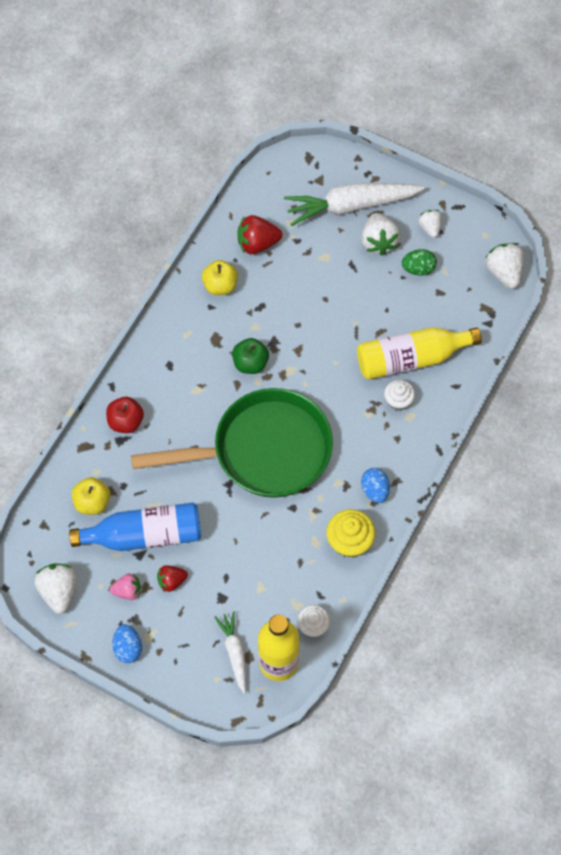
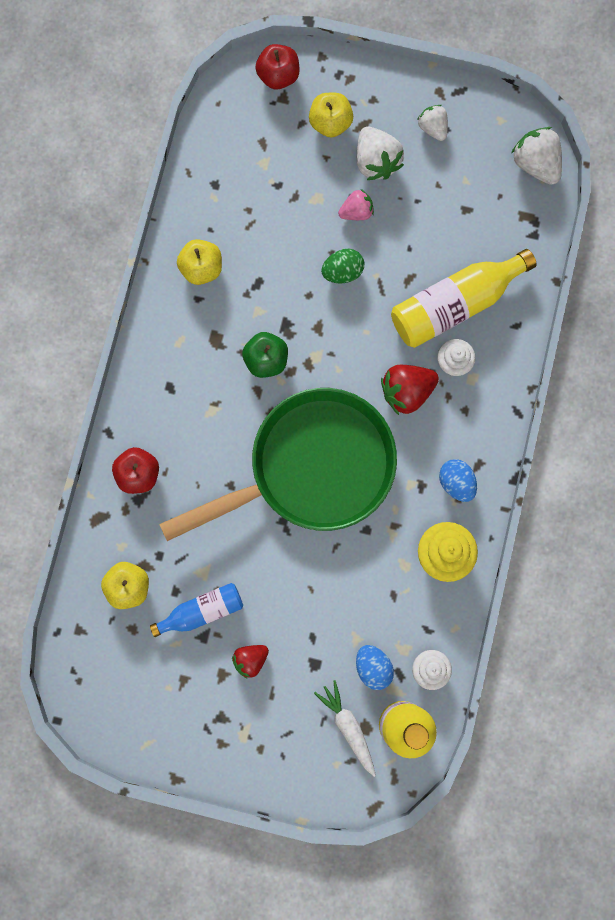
camera: 15 degrees left, 15 degrees up
(59, 591) = (121, 708): white strawberry -> none
(127, 591) = (202, 685): pink strawberry -> pink strawberry (356, 211)
(128, 648) = (223, 755): blue egg -> blue egg (373, 667)
(144, 535) = (202, 611): blue bottle -> blue bottle, size x0.59
(257, 243) = (231, 201): red strawberry -> red strawberry (406, 391)
(320, 164) = (278, 75): none -> red apple
(351, 206) = (330, 123): white carrot -> yellow apple
(418, 269) = (433, 185): green egg -> green egg (342, 271)

